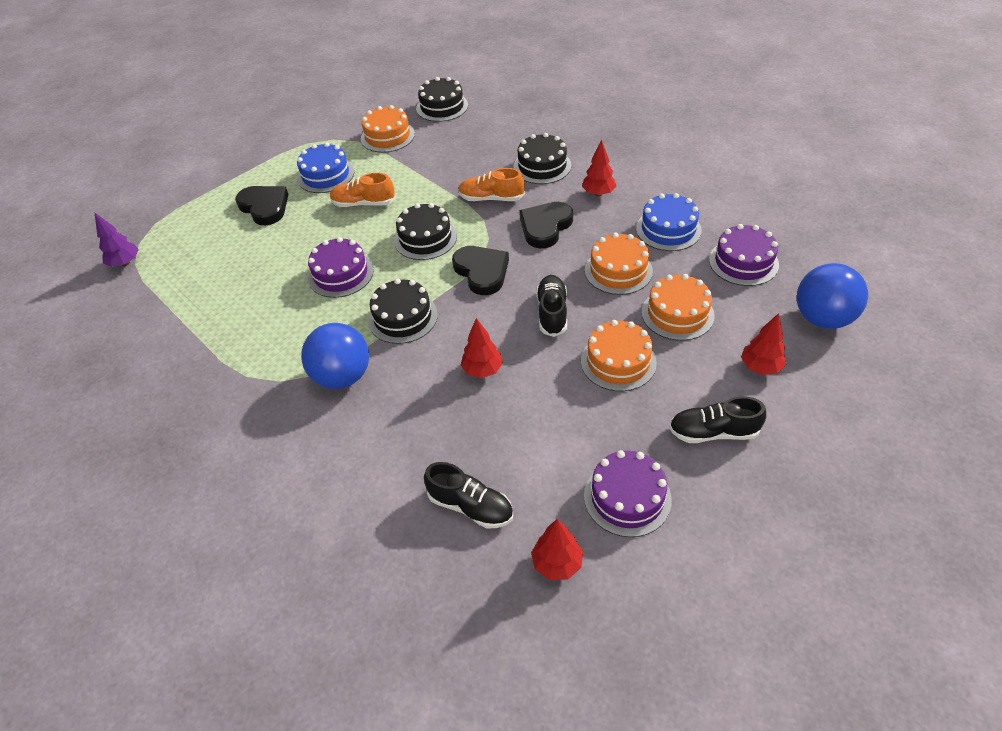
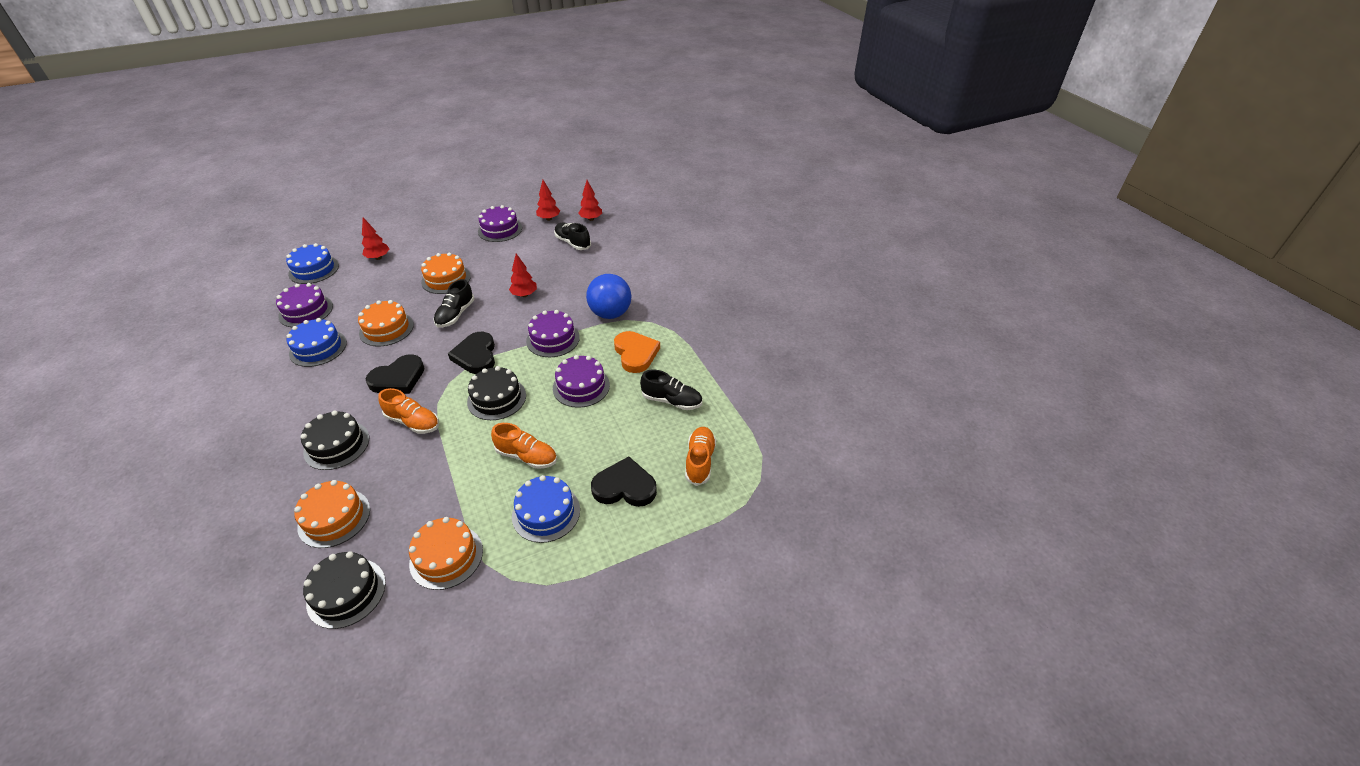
camera: 165 degrees left, 5 degrees down
(125, 263) = (771, 459): purple tree -> none
(197, 243) = (700, 461): none -> orange shoe
(264, 207) = (624, 487): black heart -> black heart turned 120 degrees clockwise
(289, 329) = (635, 354): none -> orange heart
(403, 317) = (553, 339): black cake -> purple cake
(598, 193) = (326, 397): red tree -> red tree (591, 219)
(677, 313) = (384, 293): orange cake -> orange cake (334, 518)
(713, 432) = (435, 240): black shoe -> black shoe (671, 401)
(822, 318) = (314, 269): blue ball -> blue cake

